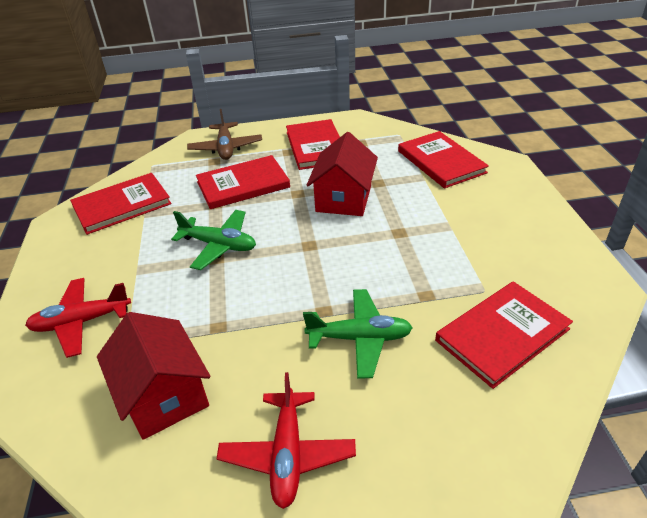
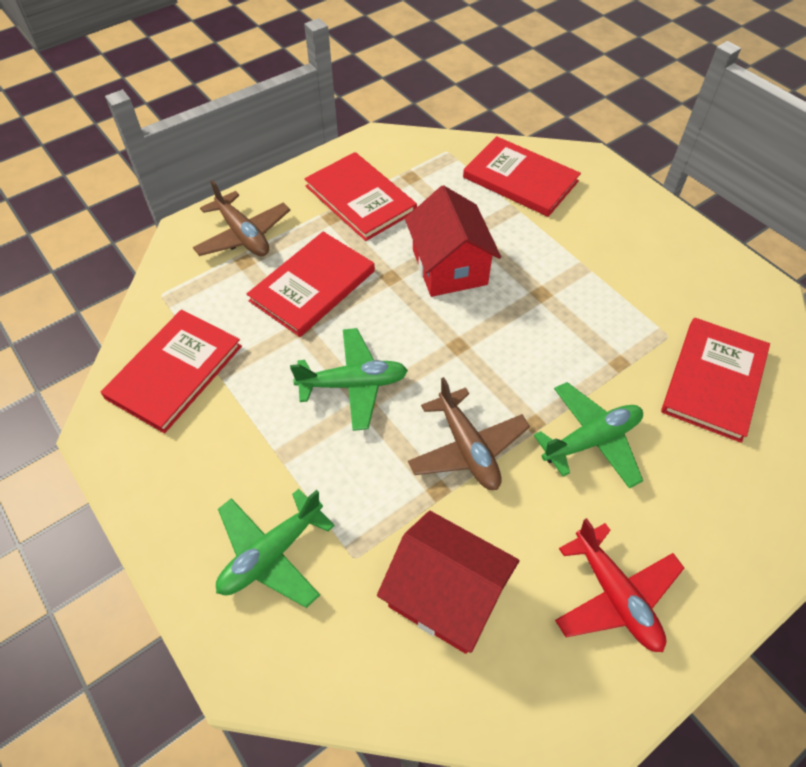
camera: 30 degrees left, 15 degrees up
(81, 322) = (271, 554): red plane -> green plane
(261, 309) = (467, 448): none -> brown plane

